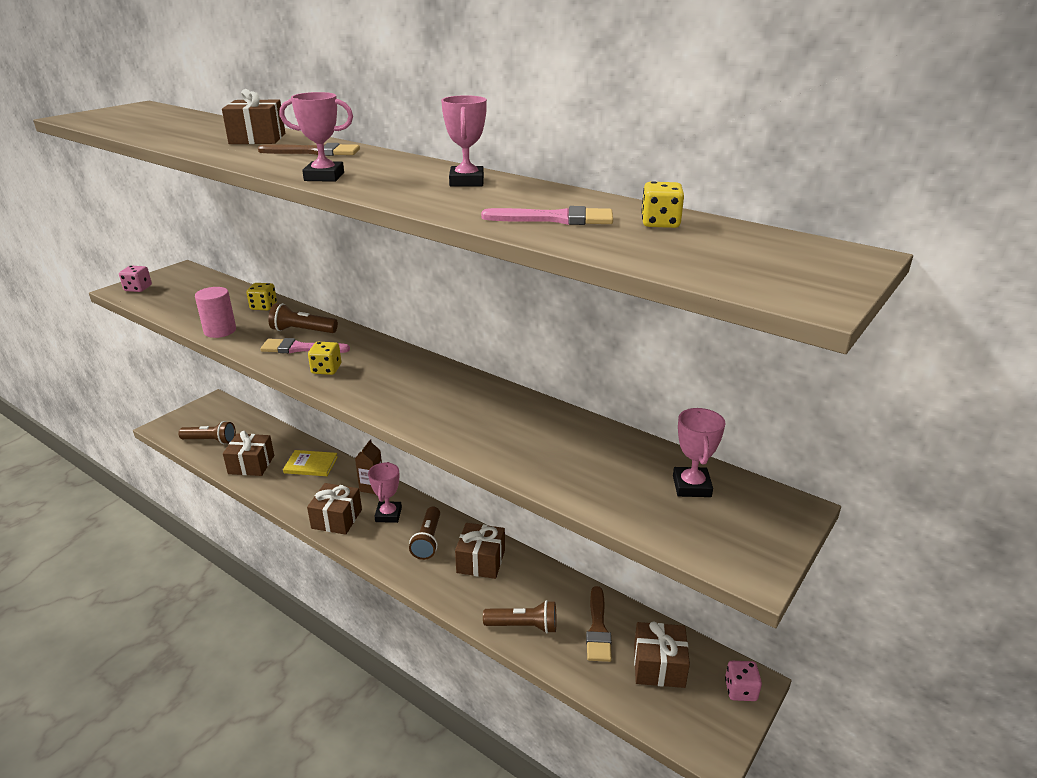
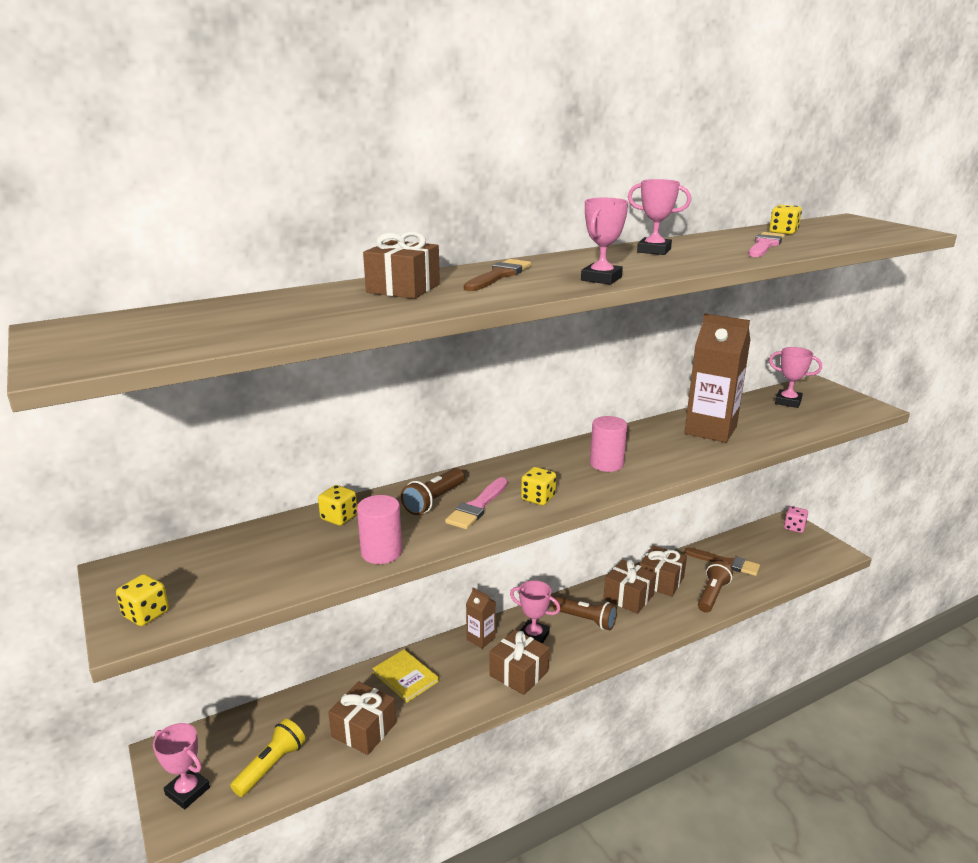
camera: 65 degrees left, 5 degrees down
(138, 288) = (146, 614): pink dice -> yellow dice
(185, 420) = (187, 791): none -> pink trophy
(210, 441) = (271, 766): brown flashlight -> yellow flashlight
(311, 465) = (405, 677): yellow book -> yellow book turned 75 degrees counterclockwise
(412, 389) = (606, 464): none -> pink cylinder
(542, 437) = (710, 430): none -> brown carton
(659, 666) = (767, 549): brown gift -> brown gift (660, 581)

